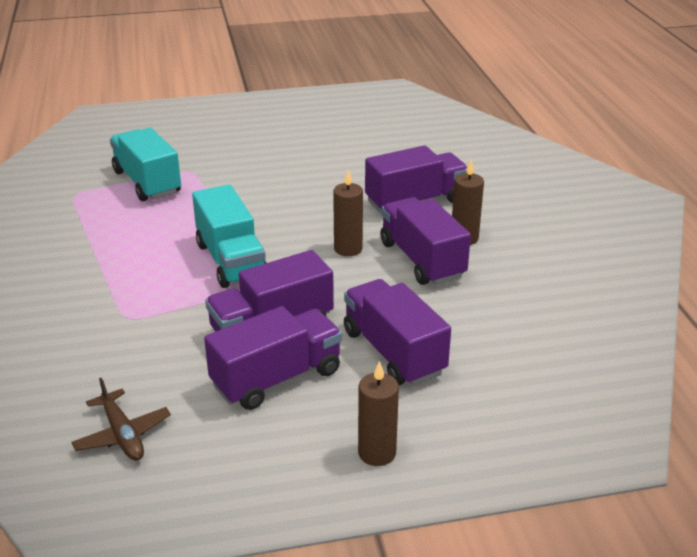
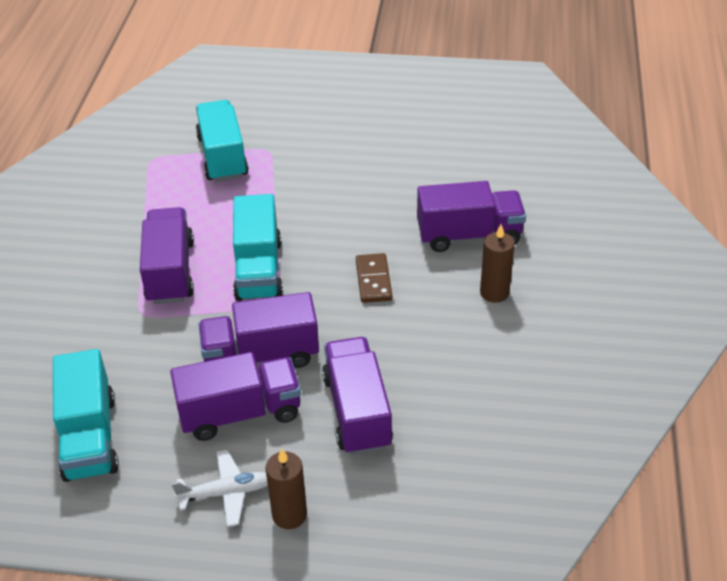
camera: 20 degrees right, 10 degrees up
(122, 434) = (90, 437): brown plane -> turquoise truck
(300, 449) = (226, 493): none -> white plane
(348, 249) = (373, 280): brown candle -> brown domino
(422, 260) = (438, 310): purple truck -> purple truck (170, 272)

